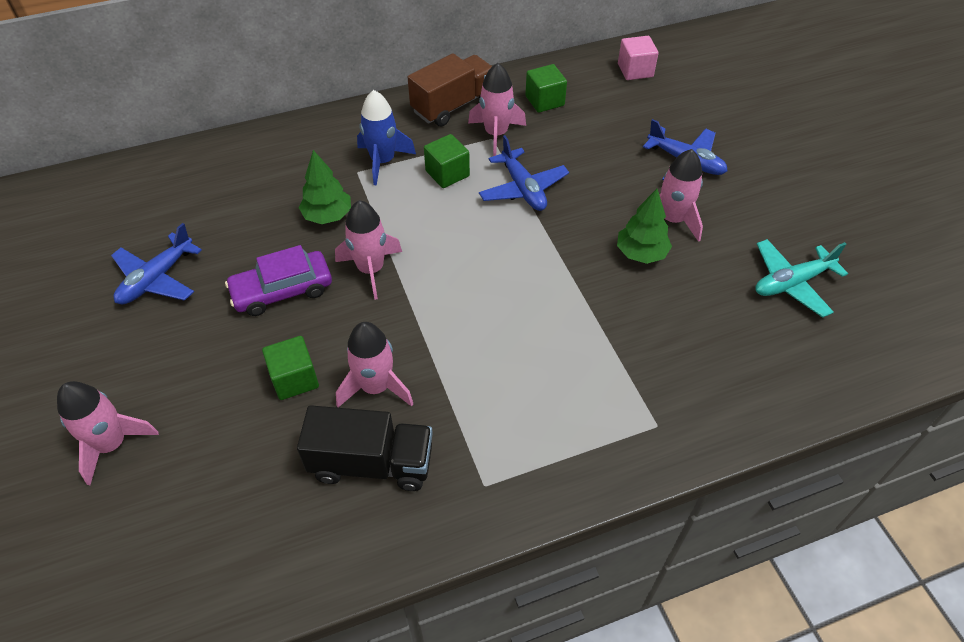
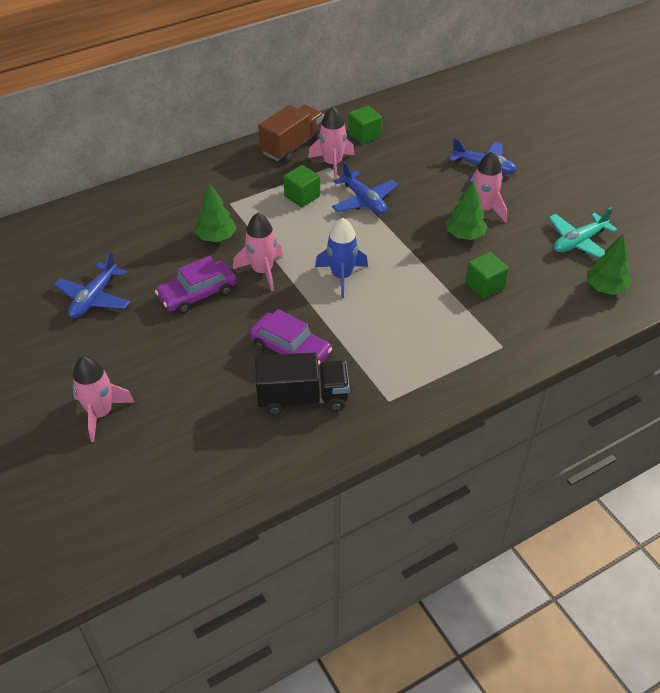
camera: 10 degrees left, 5 degrees down
(294, 379) = (227, 352): green cube -> green cube (484, 285)
(376, 387) = (290, 349): pink rocket -> purple car
(383, 161) = (248, 193): blue rocket -> blue rocket (341, 276)
(635, 70) = (429, 105): pink cube -> none
(816, 357) = (605, 288): none -> green tree

